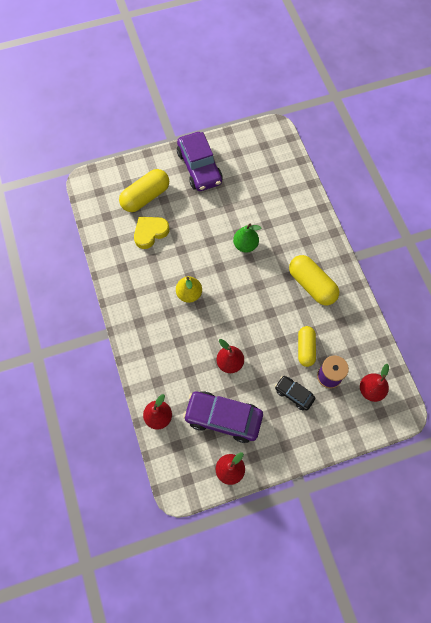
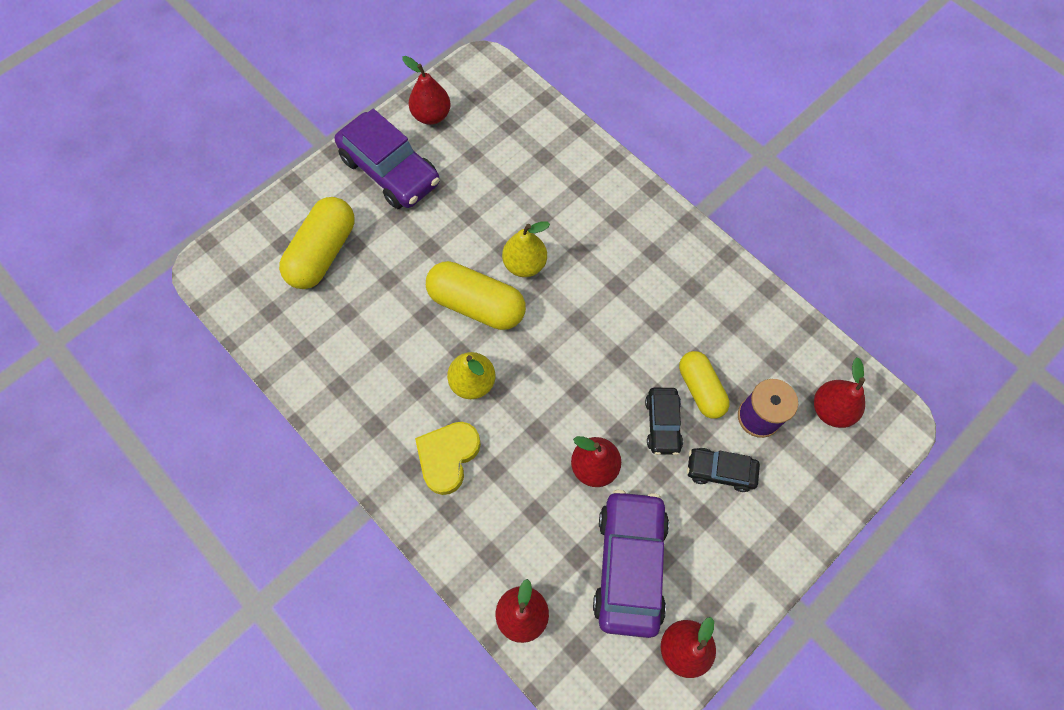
camera: 25 degrees left, 0 degrees up
(150, 232) = (359, 308): yellow heart -> yellow heart (448, 457)
(223, 418) = (629, 565): purple car -> purple car turned 105 degrees clockwise
(235, 146) = (431, 115): none -> red pear
(245, 245) = (525, 264): green pear -> yellow pear
(276, 357) = (662, 424): none -> black car
(311, 285) = (659, 284): yellow capsule -> yellow capsule (476, 305)

